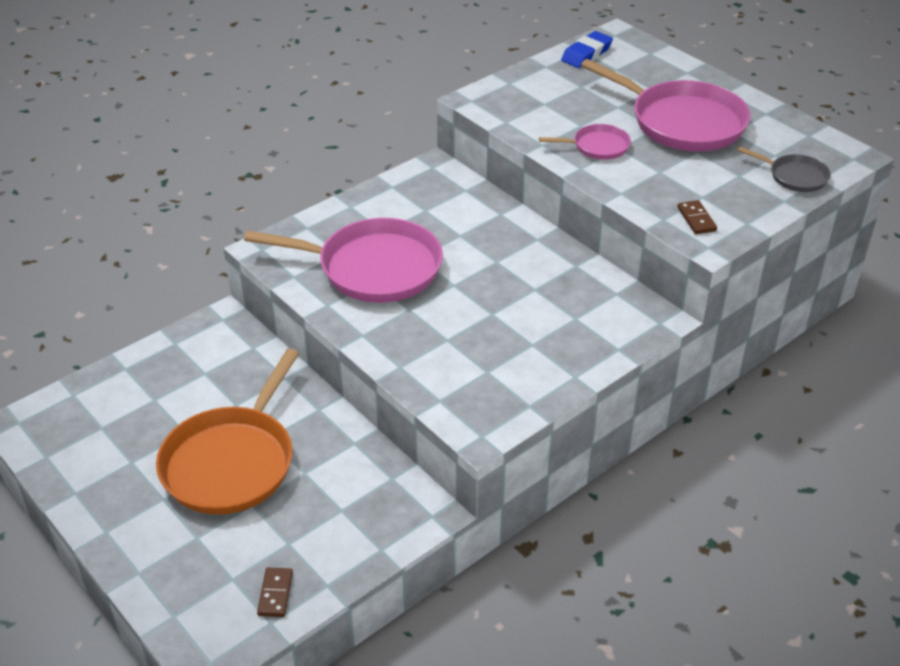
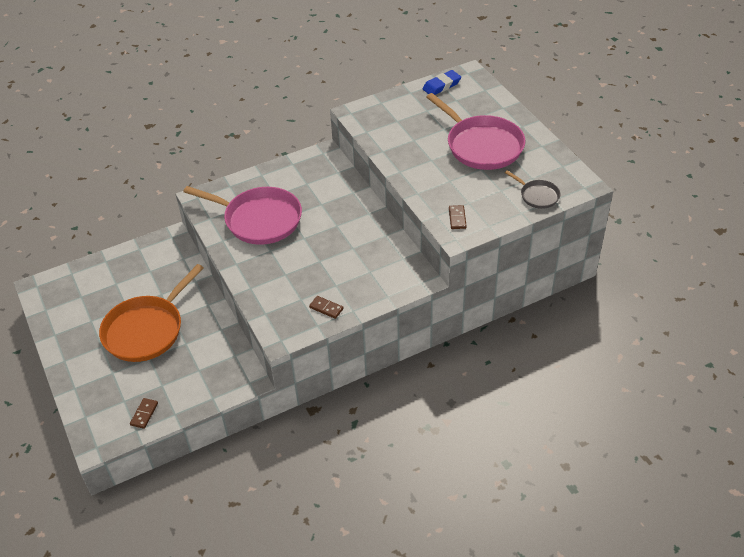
camera: 15 degrees right, 5 degrees up
(532, 379) = (326, 308): none -> brown domino
(597, 146) = (417, 157): pink pan -> none

